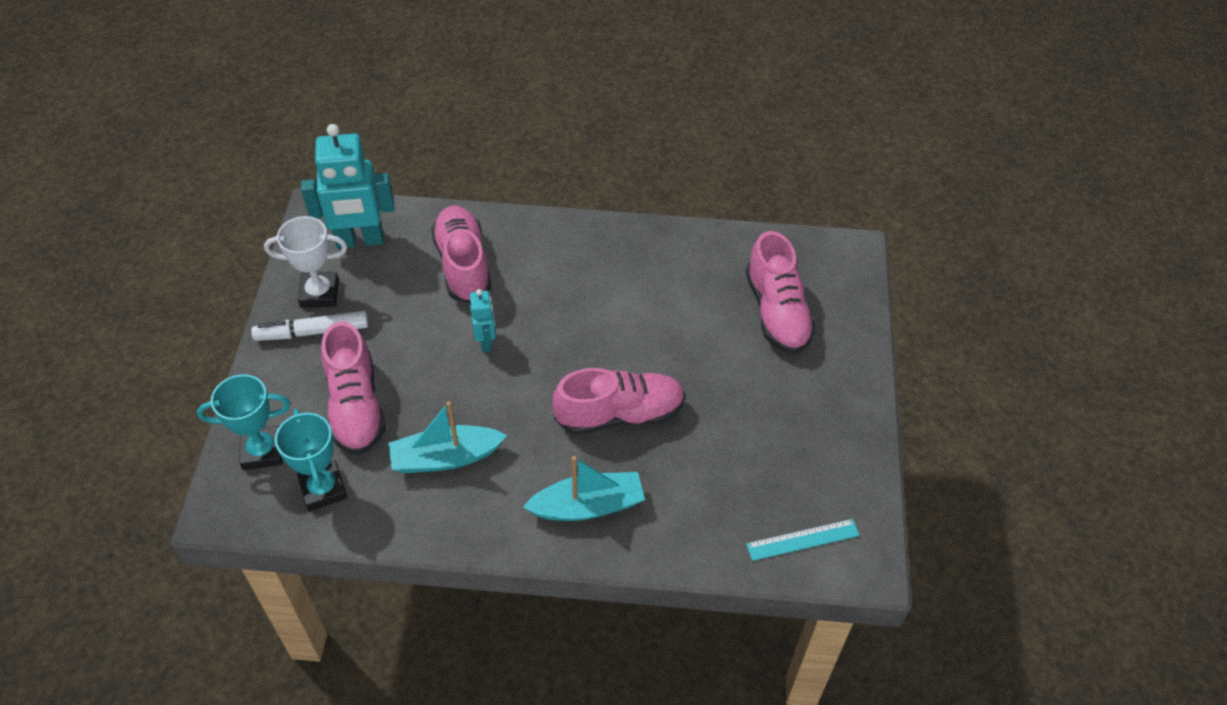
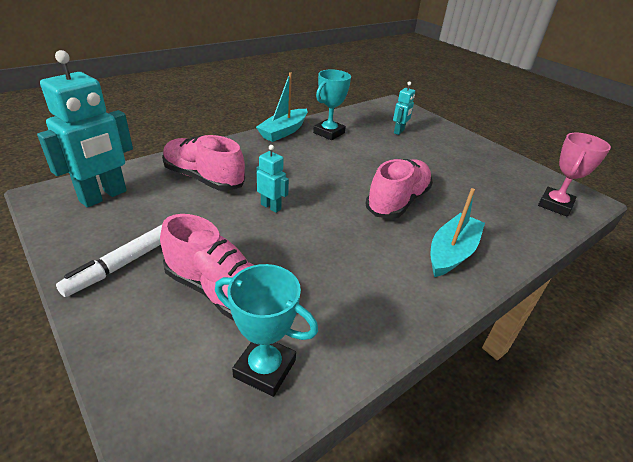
camera: 45 degrees left, 15 degrees down
(262, 451) = (167, 379): turquoise trophy -> turquoise trophy (329, 133)
(319, 293) = (100, 239): white trophy -> none
(445, 458) = (333, 282): turquoise boat -> turquoise boat (283, 131)
(777, 312) = (399, 131): pink shoe -> turquoise robot
(803, 540) = (555, 205): turquoise ruler -> pink trophy

